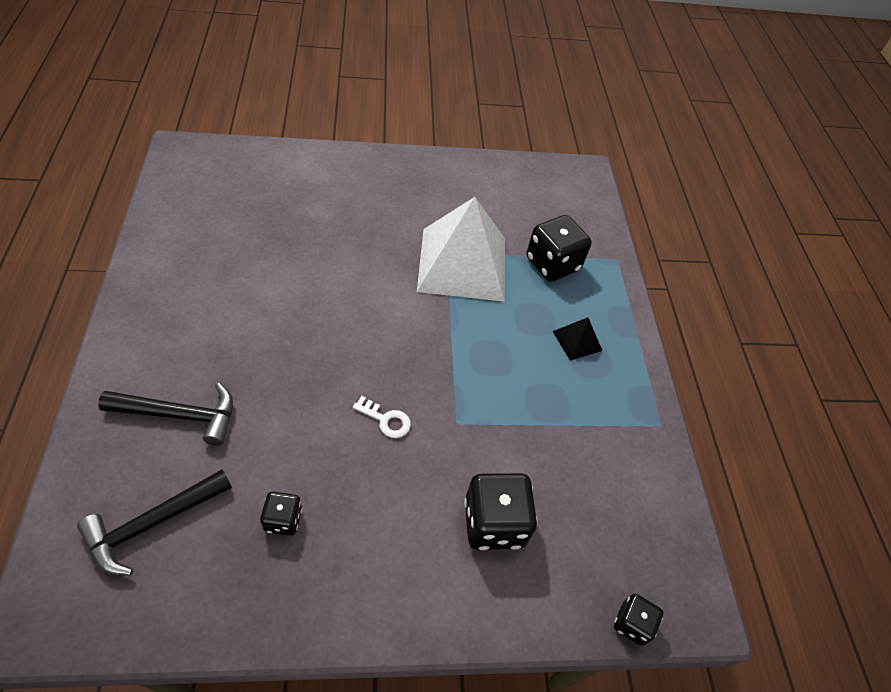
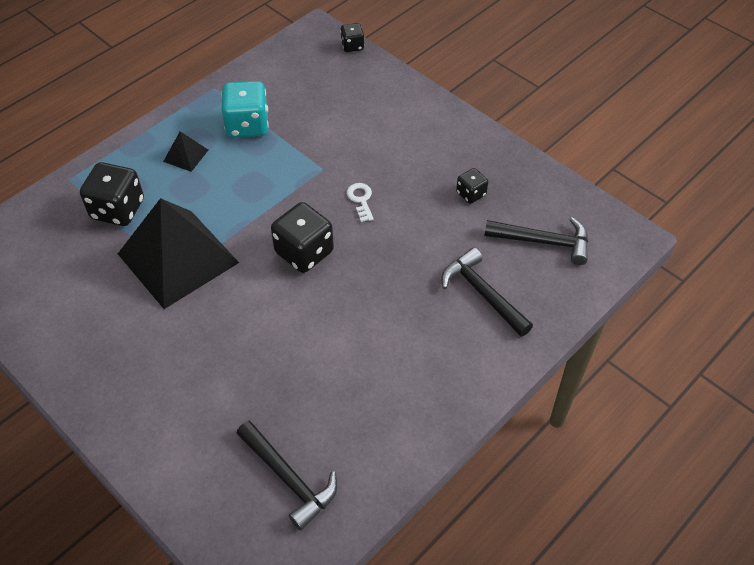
camera: 125 degrees left, 0 degrees up
(219, 198) = (289, 479): none -> black hammer
(462, 264) = (178, 258): white pyramid -> black pyramid
(494, 523) = (364, 116): black dice -> black dice (304, 252)
(577, 411) = (247, 125): none -> turquoise dice

